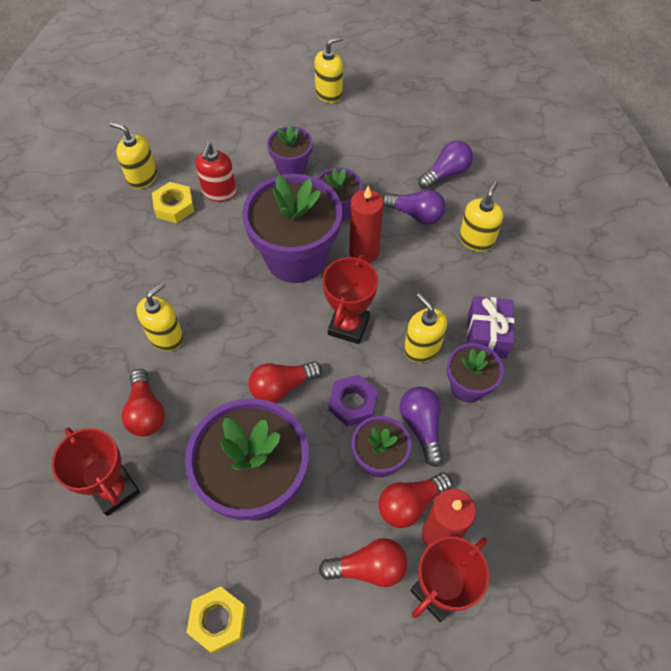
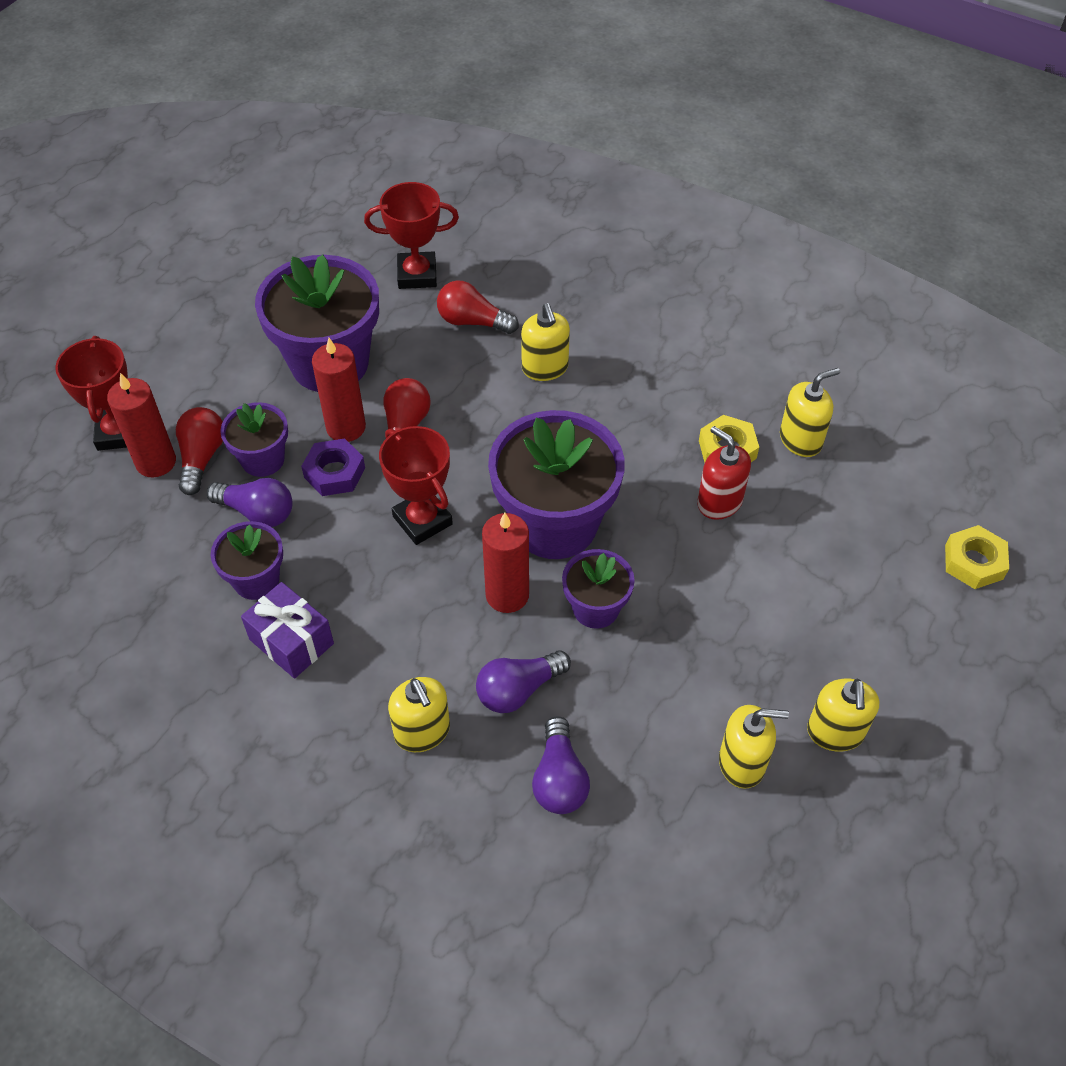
camera: 125 degrees right, 5 degrees down
(218, 621) = (249, 292): yellow nut -> yellow nut (973, 562)
(291, 168) = (707, 598): purple flower pot -> none
(309, 425) = (346, 427): none -> red candle
(368, 568) = (186, 398): red light bulb -> none
(422, 348) = (336, 569): yellow soap dispenser -> yellow soap dispenser (742, 763)

